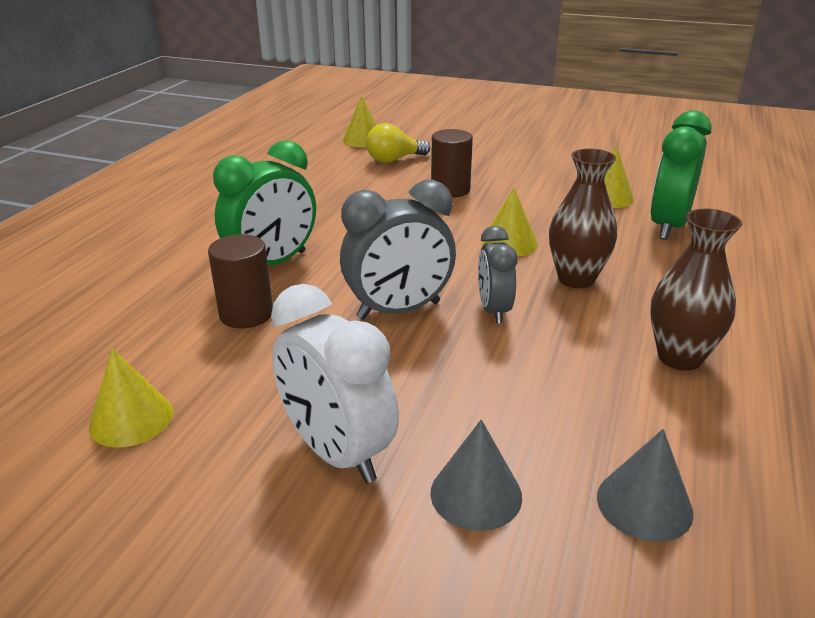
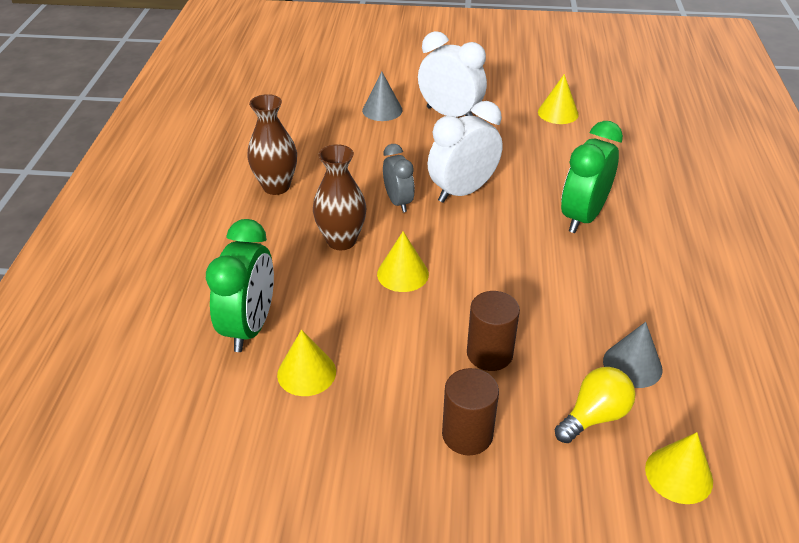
camera: 165 degrees right, 10 degrees up
(246, 314) = (559, 173): brown cylinder -> brown cylinder (467, 434)
(399, 310) = (462, 191): grey clock -> white clock
(644, 504) = (310, 117): grey cone -> grey cone (632, 365)

